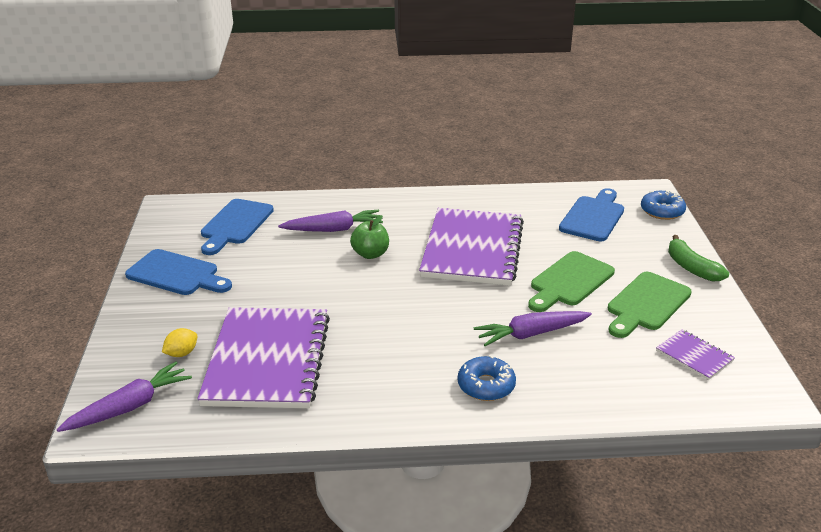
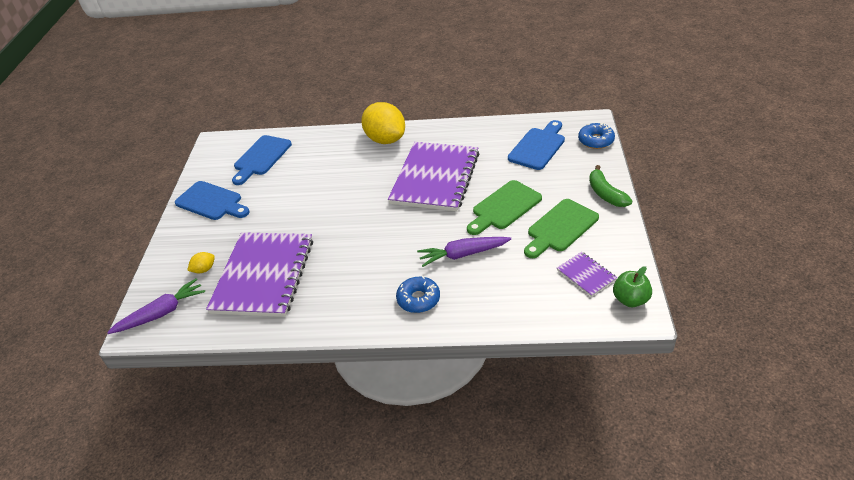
camera: 10 degrees right, 10 degrees up
(334, 229) = (333, 161): purple carrot -> none
(370, 254) = (356, 183): green apple -> green apple (630, 299)
(397, 206) = (385, 139): none -> yellow lemon

